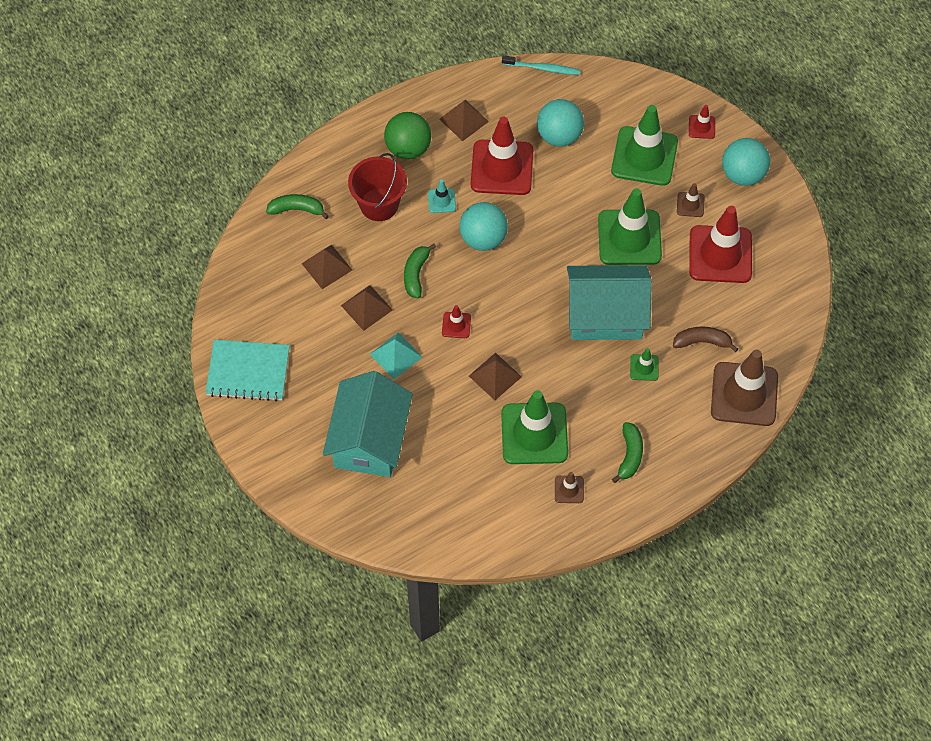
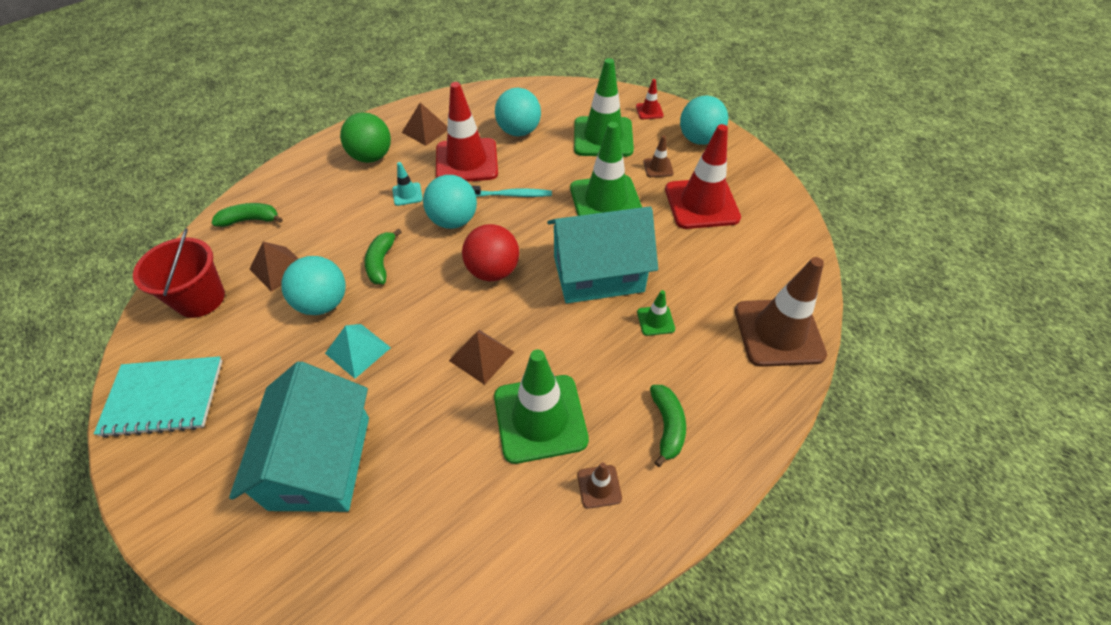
camera: 10 degrees left, 10 degrees down
(366, 307) = (323, 303): brown pyramid -> turquoise ball
(379, 204) = (341, 205): red bucket -> red bucket (200, 299)
(456, 325) = (430, 307): red traffic cone -> none
(513, 298) = (493, 271): none -> red ball
(543, 68) = (496, 88): turquoise toothbrush -> turquoise toothbrush (511, 195)
(702, 342) = (711, 285): brown banana -> none

